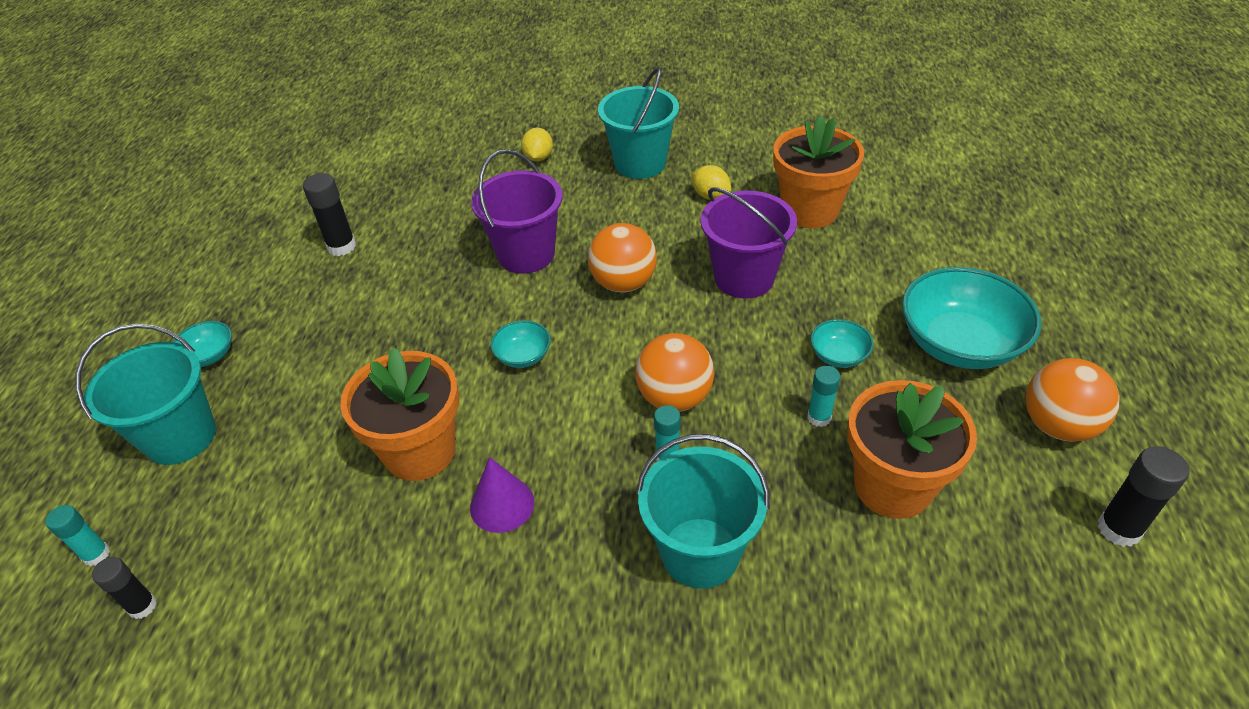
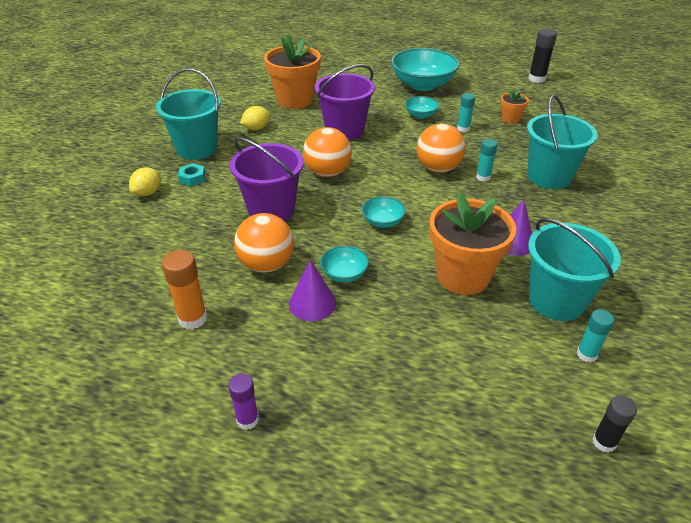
camera: 80 degrees left, 5 degrees down
(96, 555) = (553, 489): turquoise glue stick -> turquoise glue stick (586, 354)
(180, 437) = (419, 434): turquoise bucket -> turquoise bucket (556, 301)
(209, 356) = (311, 420): turquoise bowl -> turquoise bowl (344, 274)
(215, 314) = (247, 420): none -> purple glue stick
(341, 247) = (192, 318): black glue stick -> orange glue stick
(365, 323) = (312, 303): none -> purple cone
(538, 158) = (148, 193): yellow lemon -> yellow lemon turned 75 degrees counterclockwise
(575, 178) = (192, 178): none -> turquoise nut
(892, 486) = (510, 119): orange flower pot -> orange flower pot, size x0.47
(1058, 425) = (480, 76): orange ball -> orange ball (266, 264)

